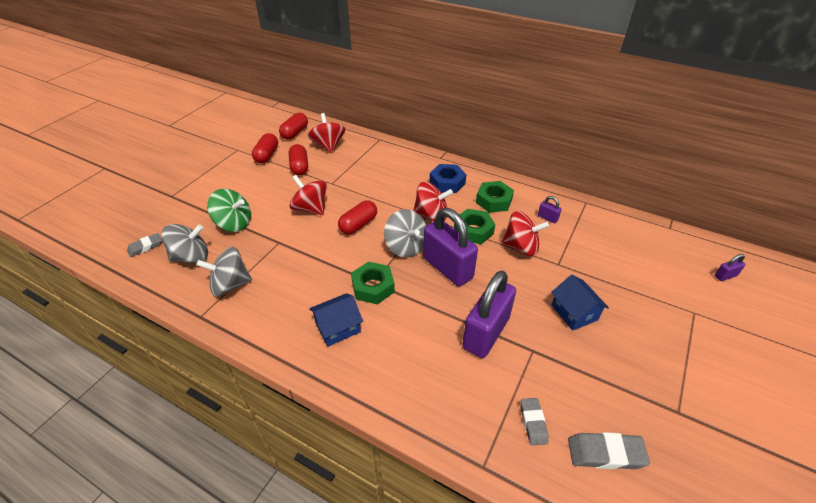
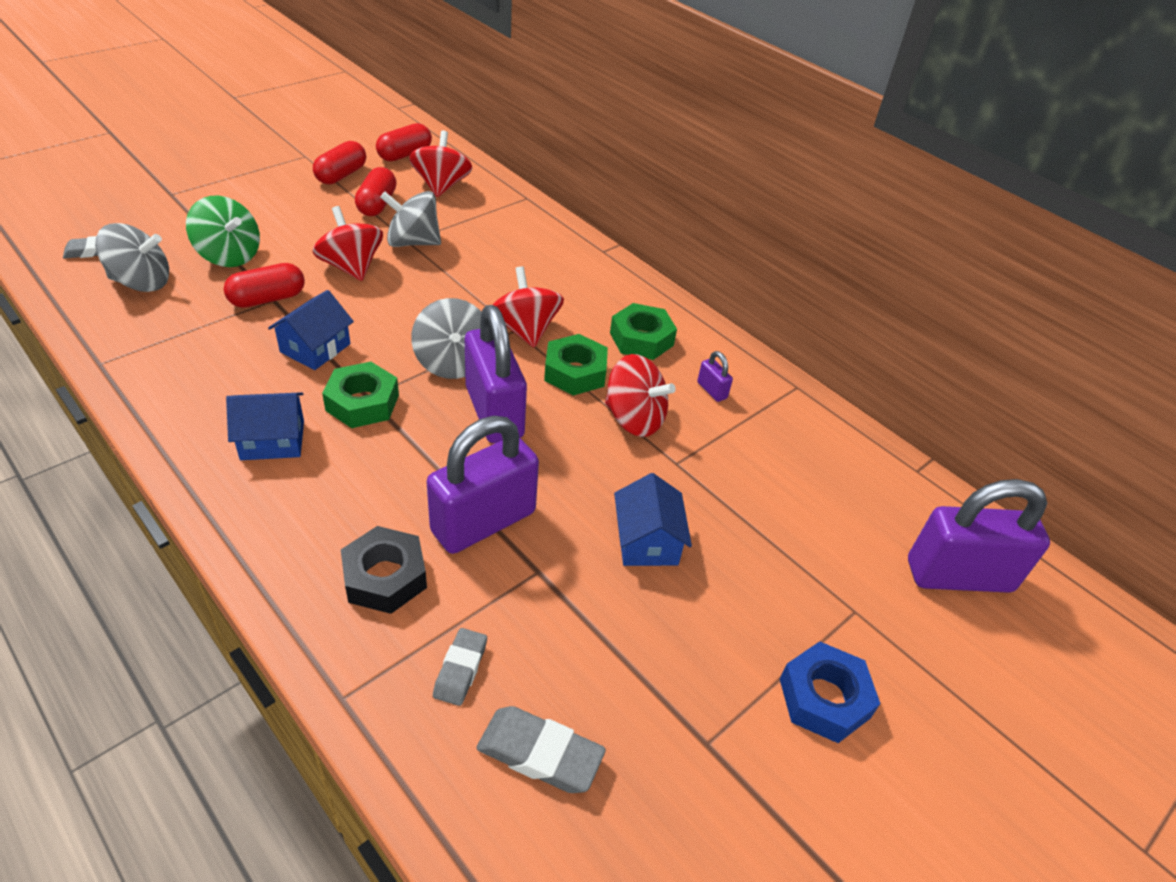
camera: 15 degrees right, 0 degrees up
(230, 285) = (167, 335): grey spinning top -> grey spinning top (413, 242)
(324, 263) = (315, 348): none -> blue house
(358, 224) = (404, 310): red capsule -> red capsule (267, 299)
(431, 215) = (525, 330): red spinning top -> red spinning top turned 135 degrees counterclockwise
(447, 182) = (586, 290): blue nut -> blue nut (824, 698)
(456, 385) = (385, 577): none -> black nut
(725, 276) = (959, 575): purple padlock -> purple padlock, size x2.46

